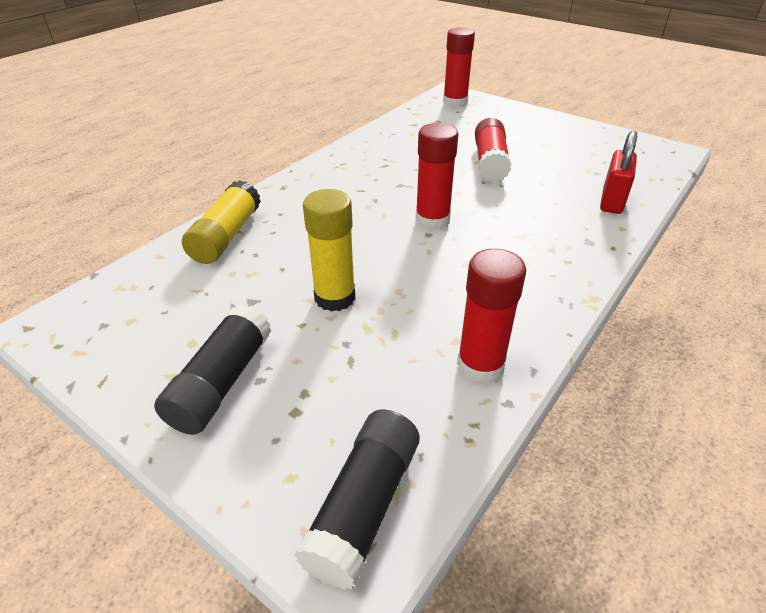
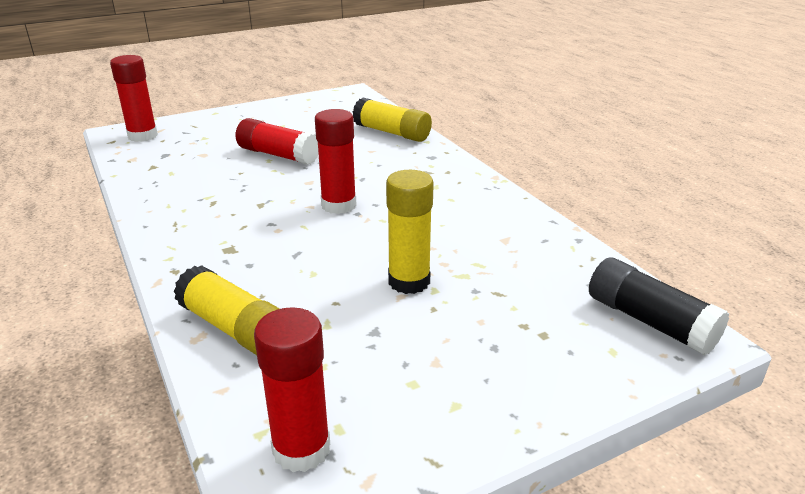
camera: 65 degrees left, 10 degrees down
(221, 382) = (485, 371): black glue stick -> none
(480, 365) = (537, 238): red glue stick -> red glue stick (301, 449)
(611, 201) = (392, 133): red padlock -> yellow glue stick

